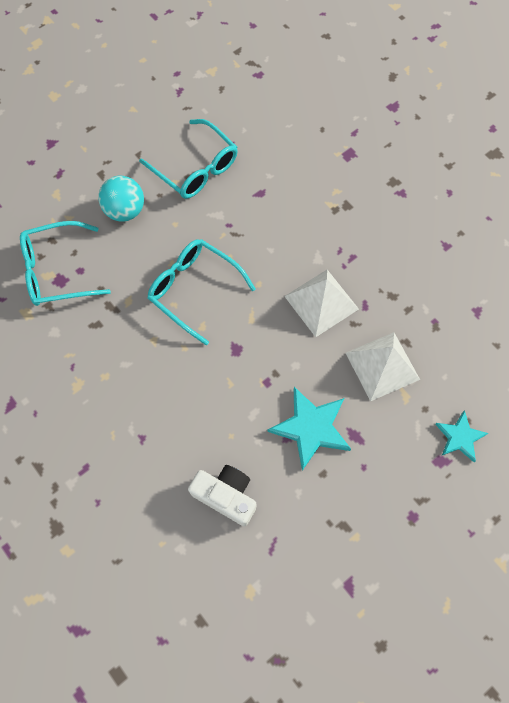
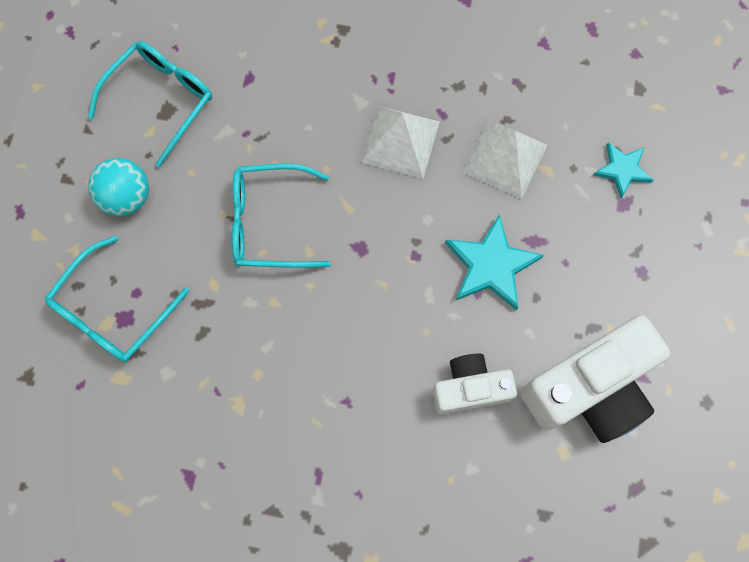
camera: 40 degrees left, 5 degrees up
(195, 168) = (161, 100): turquoise glasses -> turquoise glasses turned 60 degrees counterclockwise
(306, 564) = (590, 388): none -> white camera

